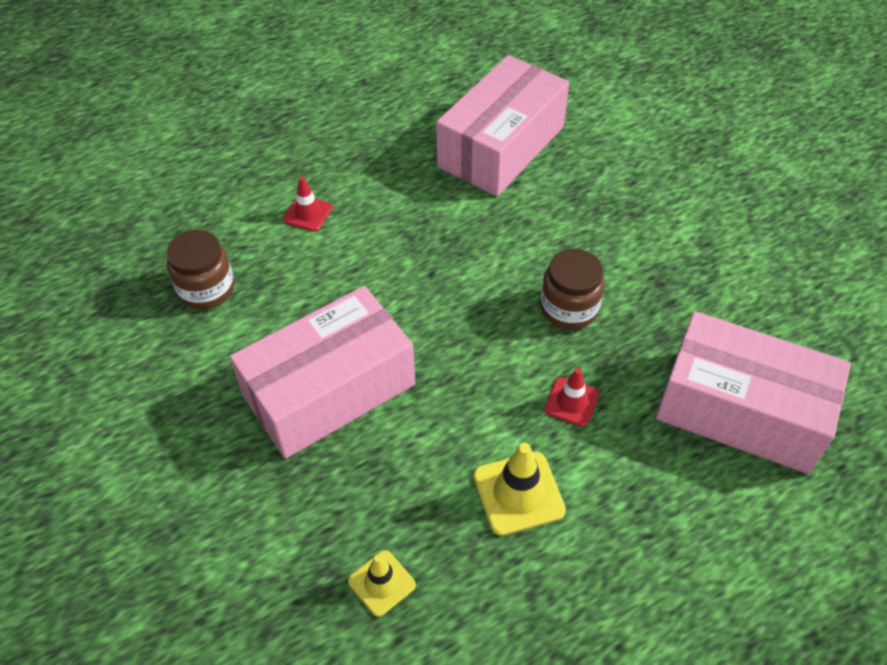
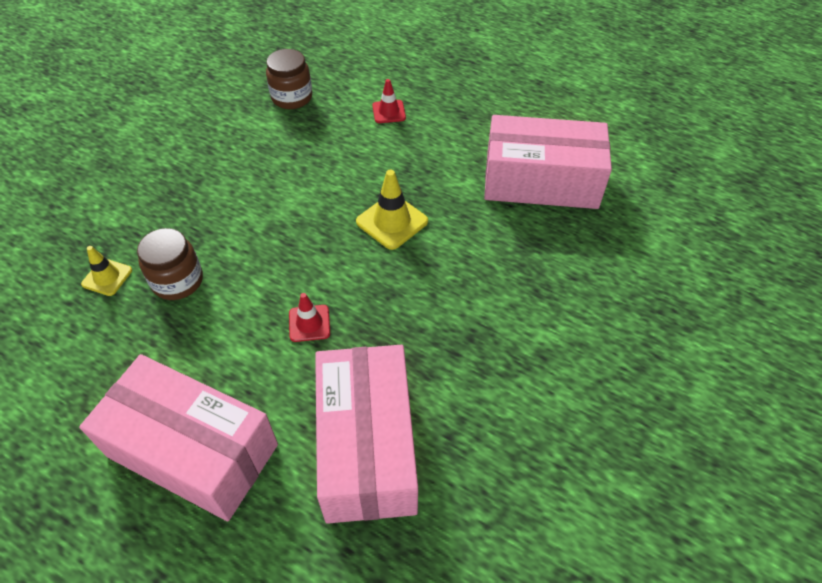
camera: 60 degrees right, 0 degrees up
(329, 390) = (245, 187): pink box -> pink box (193, 450)
(518, 493) = (209, 322): yellow traffic cone -> yellow traffic cone (392, 222)
(569, 308) = (401, 287): brown jar -> brown jar (177, 281)

